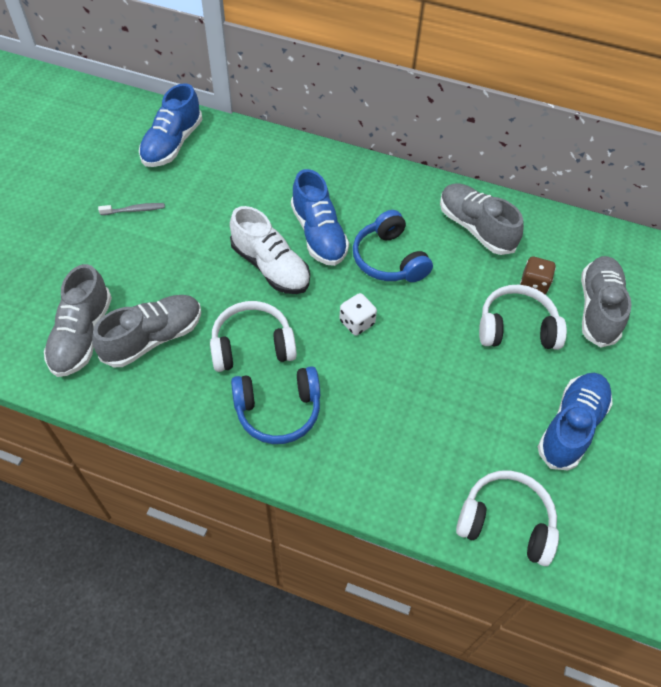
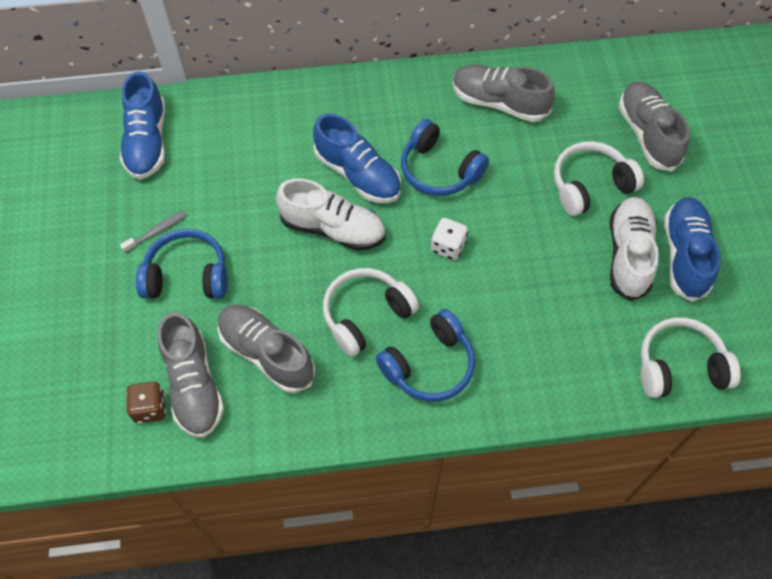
camera: 25 degrees left, 5 degrees up
(134, 252) = (187, 275): none -> blue headphones
(153, 338) = (266, 353): grey shoe -> grey shoe turned 75 degrees counterclockwise
(516, 402) = (628, 255): none -> white shoe
(533, 284) = (581, 136): brown dice -> brown dice (150, 408)

